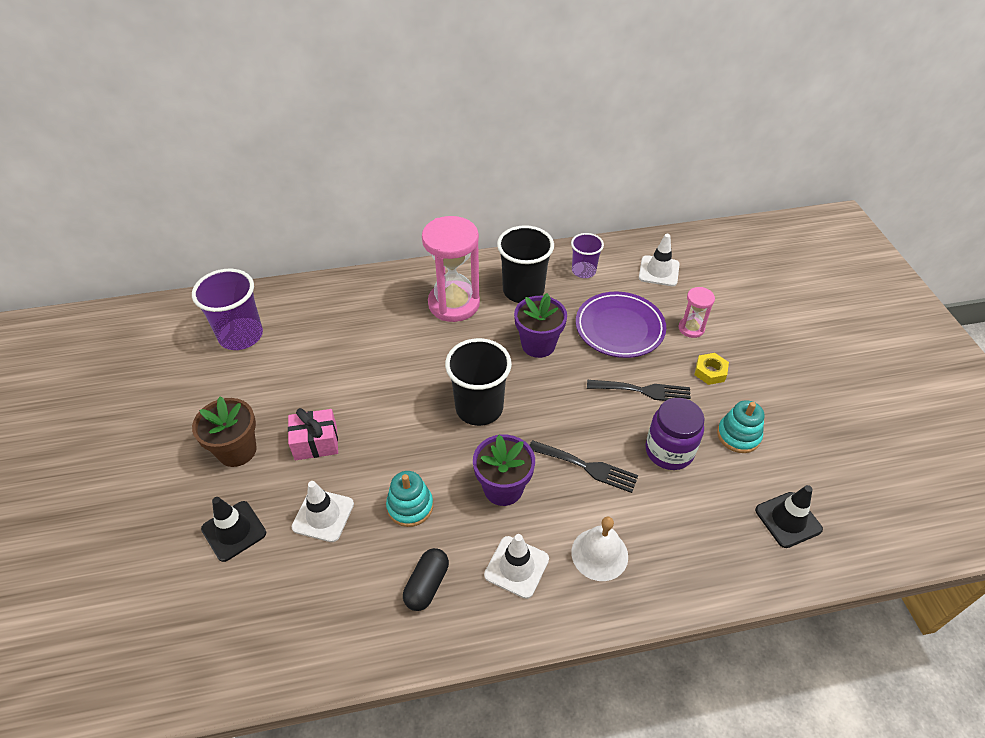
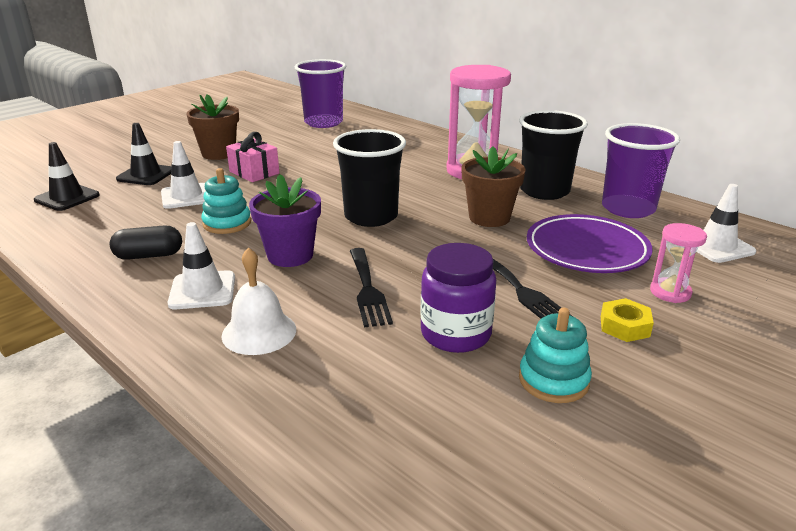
camera: 55 degrees right, 20 degrees down
(538, 345) = (489, 218): purple flower pot -> brown flower pot
(583, 271) = (628, 208): purple cup -> purple cup, size x1.66
(788, 520) = (462, 473): black traffic cone -> black traffic cone (67, 198)

